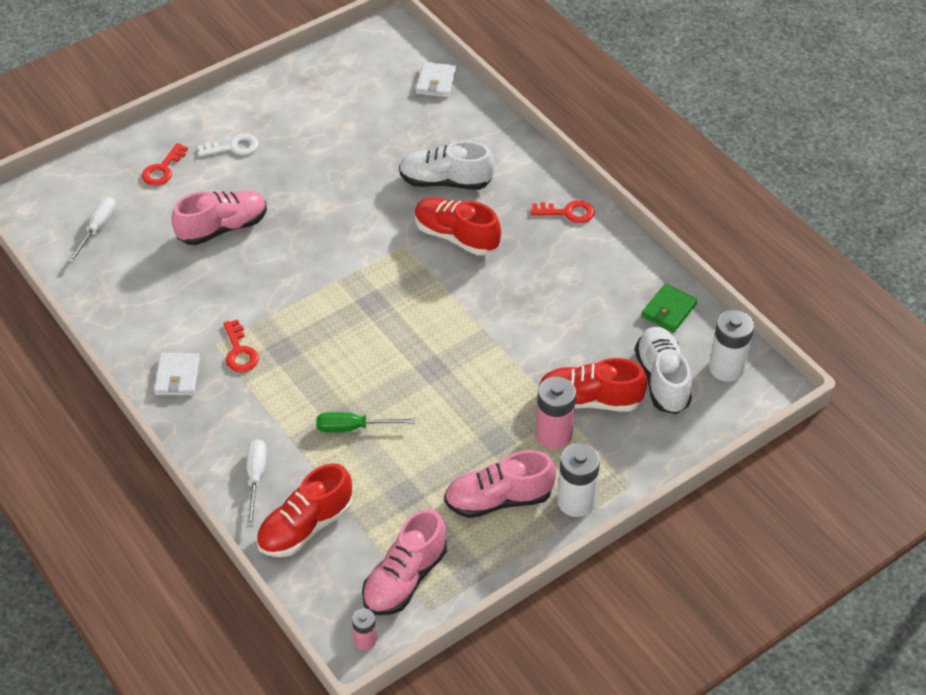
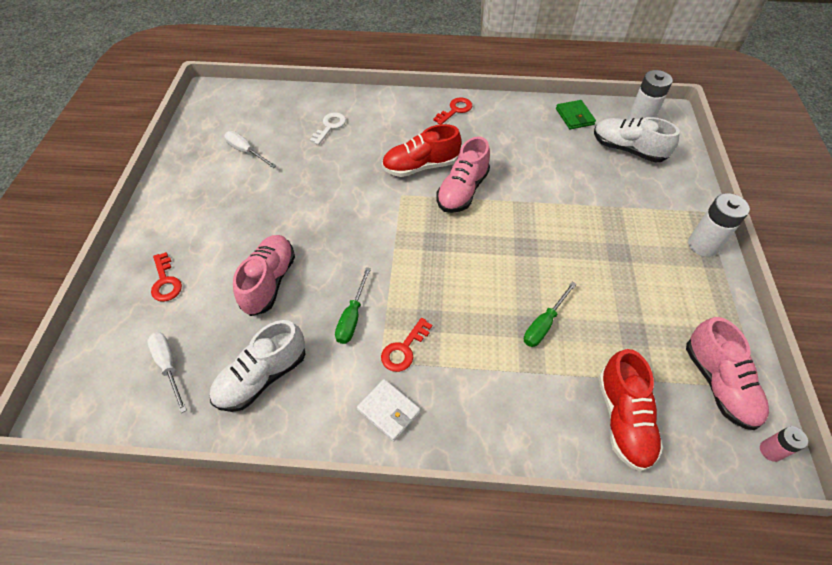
camera: 50 degrees left, 5 degrees up
(234, 147) = (201, 226): white key -> white key (330, 126)
(239, 301) = (352, 317): none -> green screwdriver
(239, 352) = (404, 349): red key -> red key turned 105 degrees clockwise
(256, 478) = (546, 422): white screwdriver -> white screwdriver (246, 152)
(436, 82) = (281, 99): white wallet -> none
(445, 182) = (368, 144): white shoe -> white shoe (262, 377)
(498, 499) = (674, 283): pink shoe -> pink shoe (462, 191)
(553, 435) = (636, 222): pink battery -> none
(589, 400) = (619, 189): red shoe -> none

